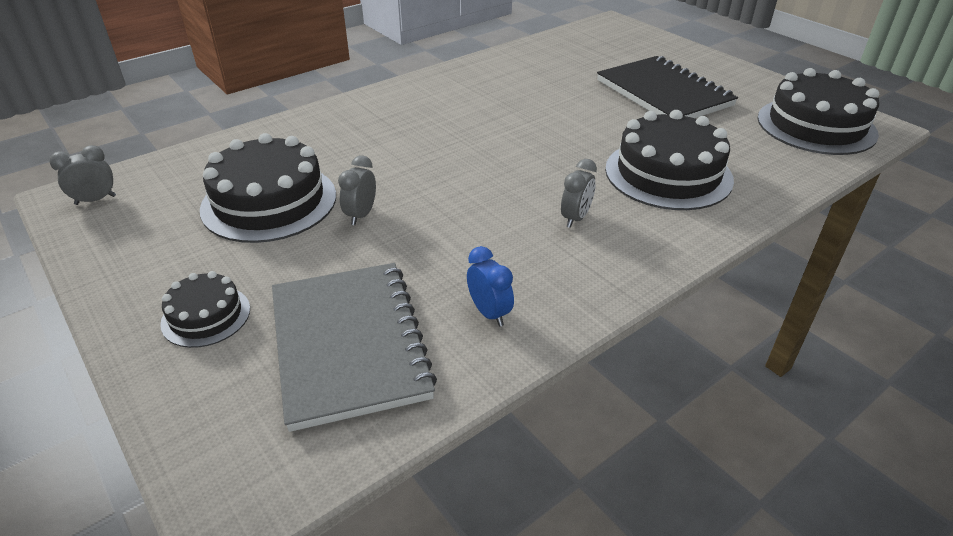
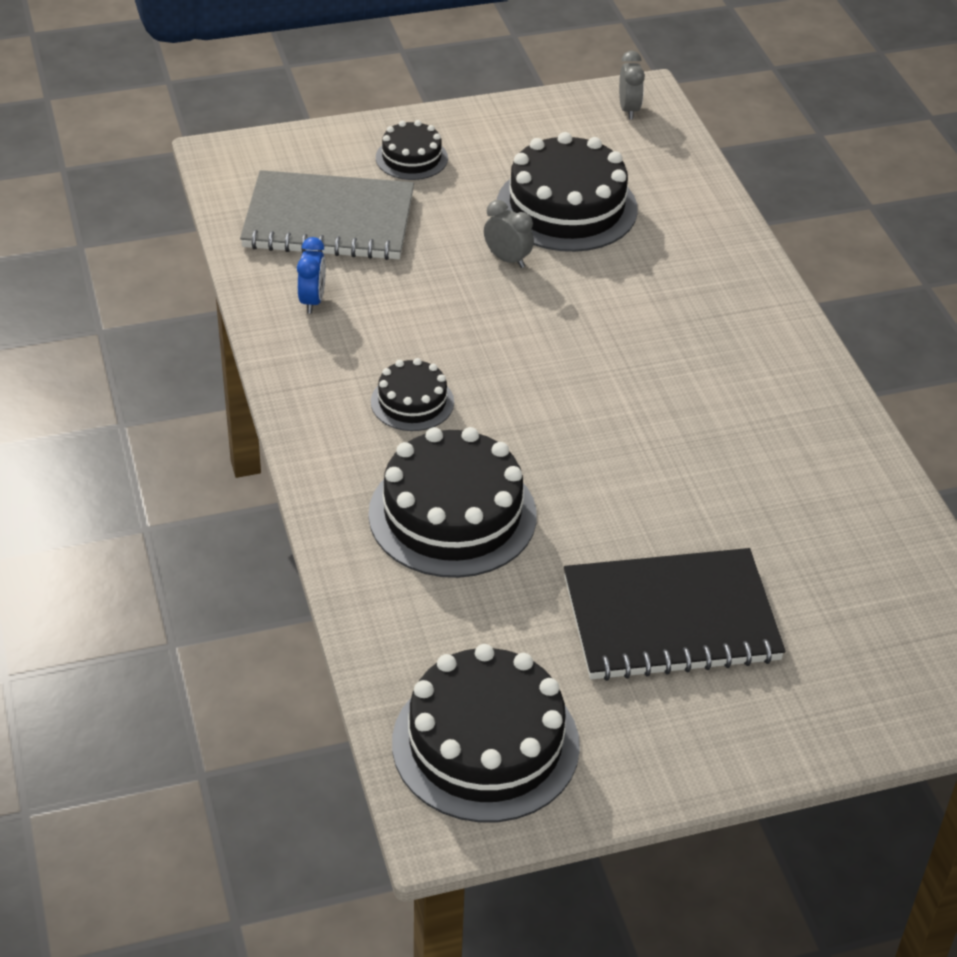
camera: 110 degrees right, 5 degrees up
(489, 313) = (312, 301): blue clock -> blue clock turned 75 degrees counterclockwise
(575, 218) = (412, 402): grey clock -> black cake

